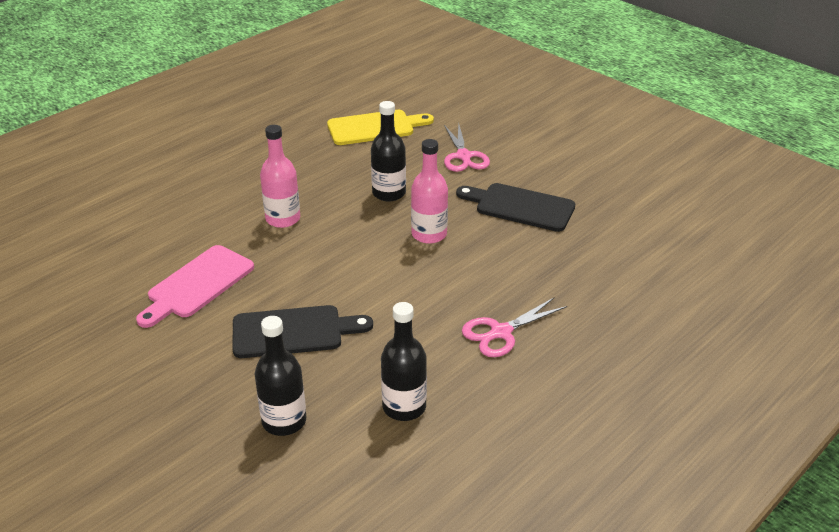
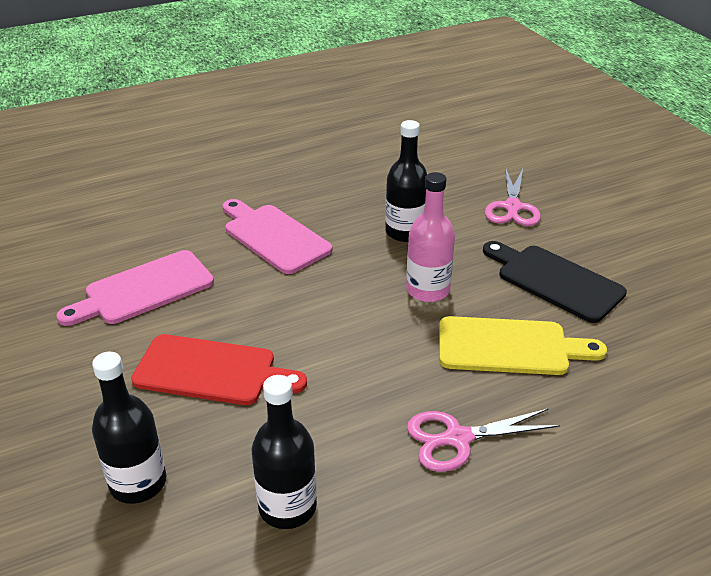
camera: 20 degrees right, 0 degrees up
(283, 219) = (274, 236): pink bottle -> pink cutting board
(293, 332) = (212, 371): black cutting board -> red cutting board
(375, 128) = (426, 157): yellow cutting board -> yellow cutting board (510, 347)

